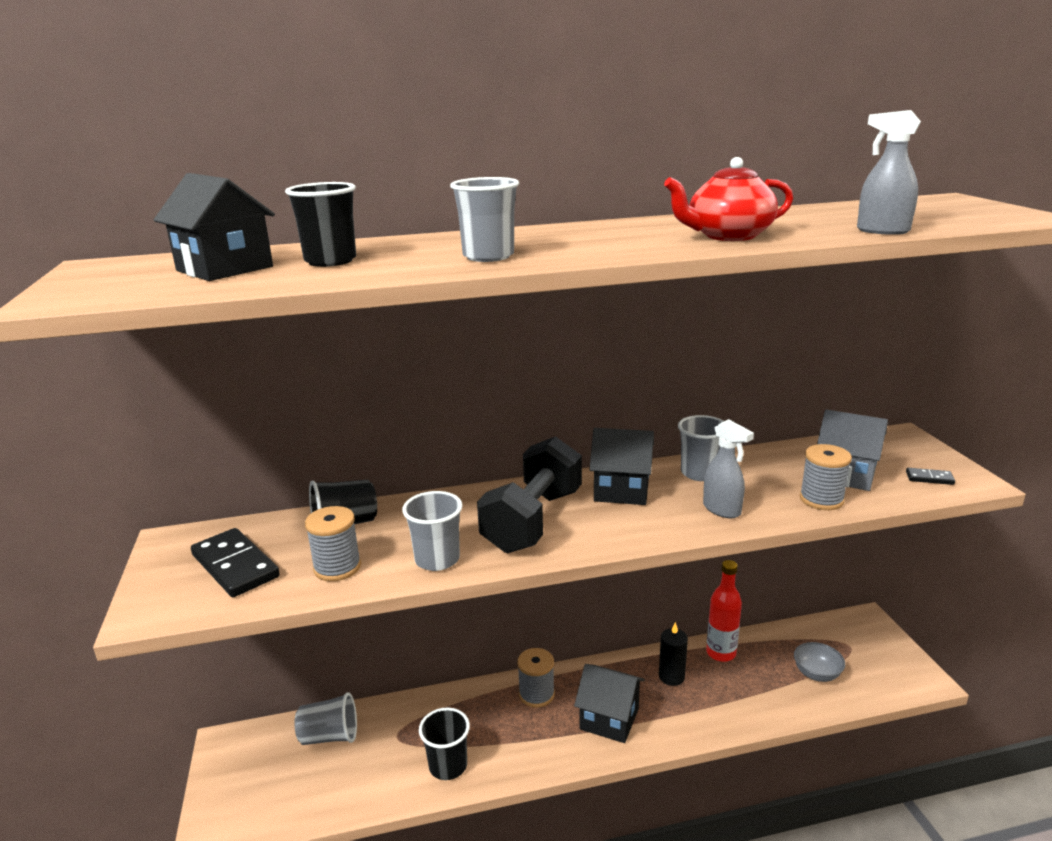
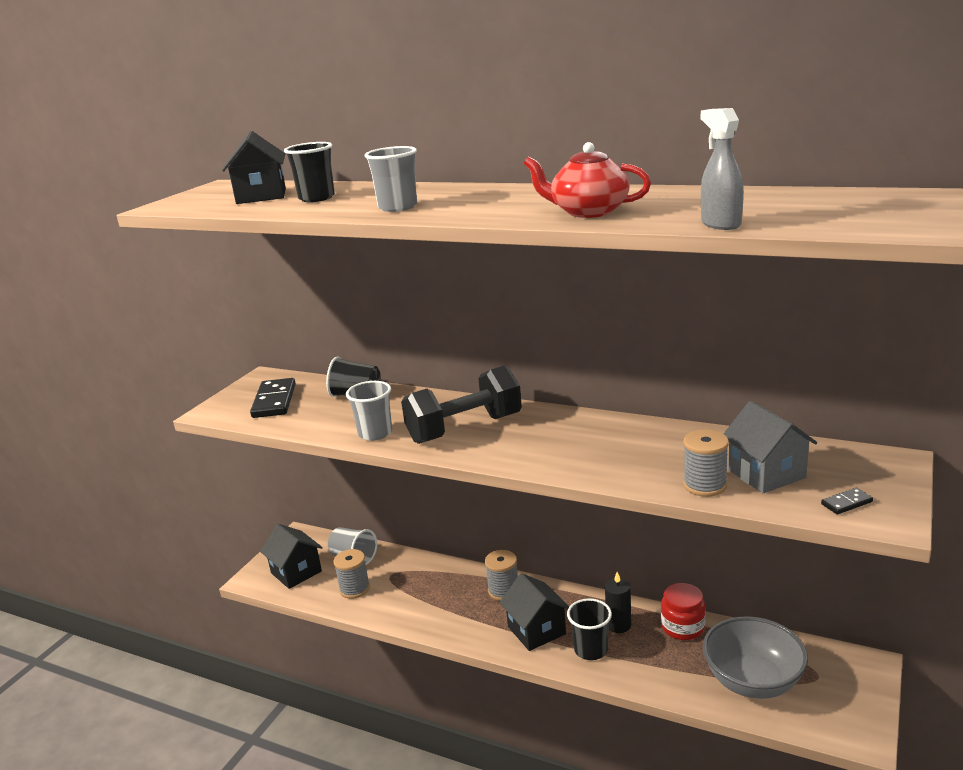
camera: 40 degrees right, 0 degrees up
(337, 567) = (319, 419): grey spool -> grey spool (354, 589)
(448, 766) = (401, 607): black cup -> black cup (591, 650)
(621, 490) = (556, 427): black house -> black house (296, 572)
(699, 473) = (637, 434): grey cup -> none
(721, 653) = (682, 627): red bottle -> red jar
(722, 510) = (608, 465): grey spray bottle -> none
(816, 674) = (752, 681): grey bowl -> grey bowl, size x1.93
(929, 478) = (846, 503): black domino -> black domino turned 75 degrees counterclockwise

